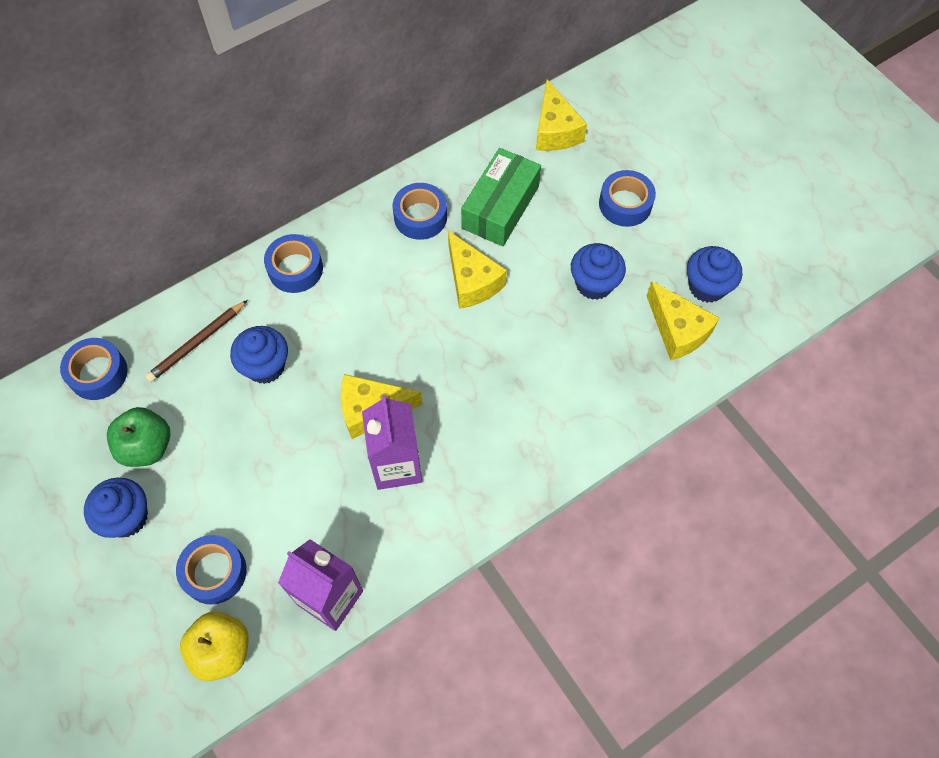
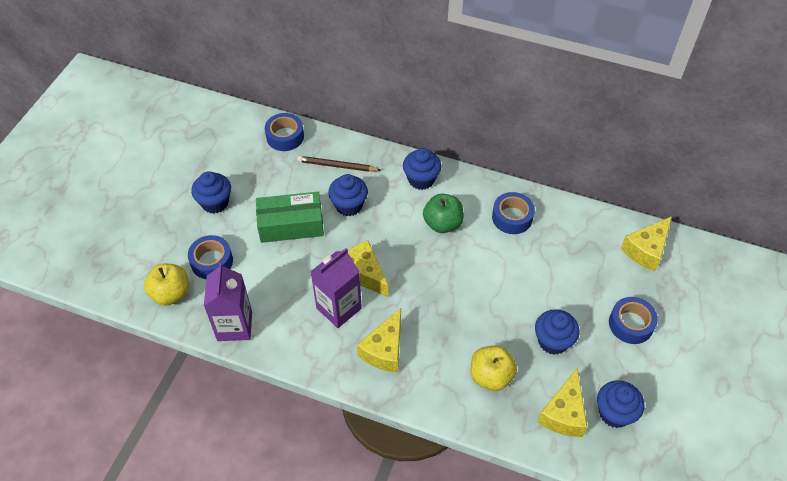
camera: 55 degrees right, 10 degrees down
(147, 447) = (260, 185): green apple -> green apple (442, 223)
(295, 269) = (421, 179): blue tape -> blue cupcake
(472, 281) = (493, 271): yellow cheese -> yellow cheese (385, 350)
(500, 207) = (559, 255): green box -> green box (291, 225)
(592, 367) = (490, 376): none -> yellow apple

